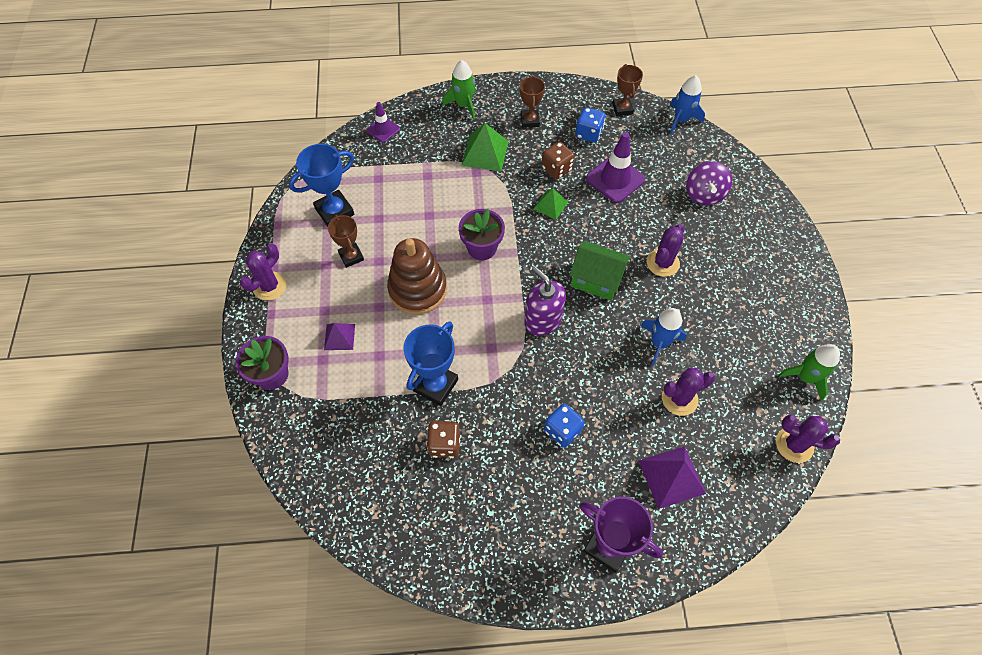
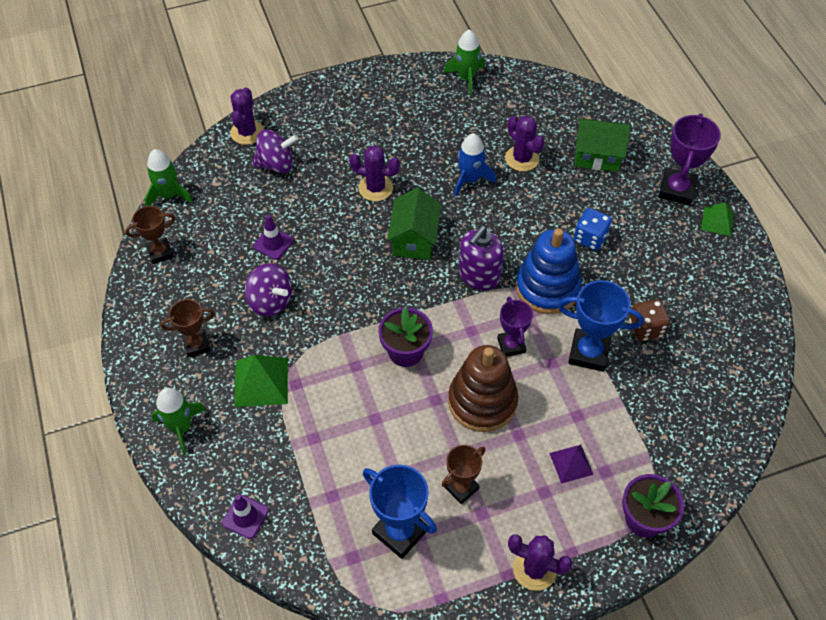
camera: 105 degrees left, 5 degrees down
(463, 325) = (511, 345): none -> purple trophy
(514, 373) = (547, 287): none -> blue stacking toy
(550, 205) = (326, 297): green pyramid -> green pyramid (717, 221)
(556, 169) = (270, 301): brown dice -> purple spinning top
(588, 133) = (207, 279): blue dice -> none
(615, 179) = (273, 243): purple traffic cone -> purple traffic cone, size x0.59
(671, 476) = (597, 156): purple pyramid -> green house
(681, 120) = (169, 195): blue rocket -> green rocket
(794, 445) = (532, 82): purple cactus -> purple cactus (247, 132)

